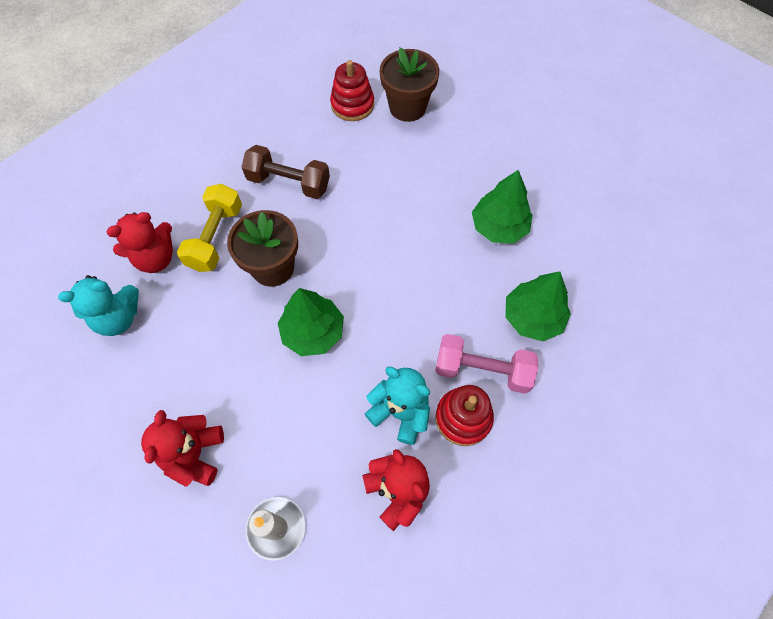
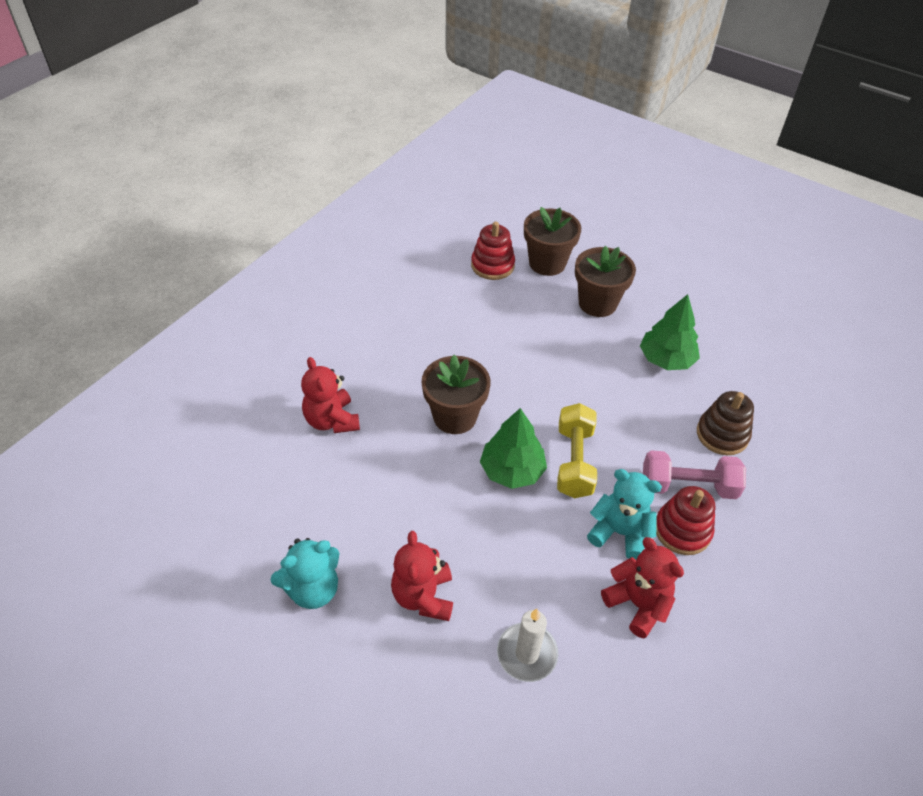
camera: 10 degrees left, 15 degrees down
(118, 318) = (308, 479): turquoise teddy bear -> turquoise teddy bear (313, 589)
(156, 258) = (332, 420): red teddy bear -> red teddy bear turned 105 degrees clockwise
(216, 237) = (389, 395): yellow dumbbell -> yellow dumbbell (574, 461)
(289, 182) = (449, 339): brown dumbbell -> none
(446, 157) = (597, 303): none -> brown flower pot
(533, 317) = (722, 434): green tree -> brown stacking toy

